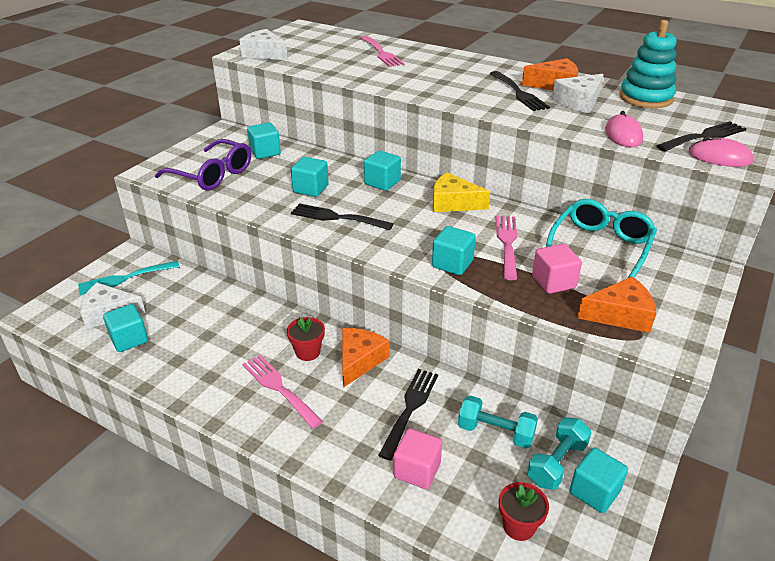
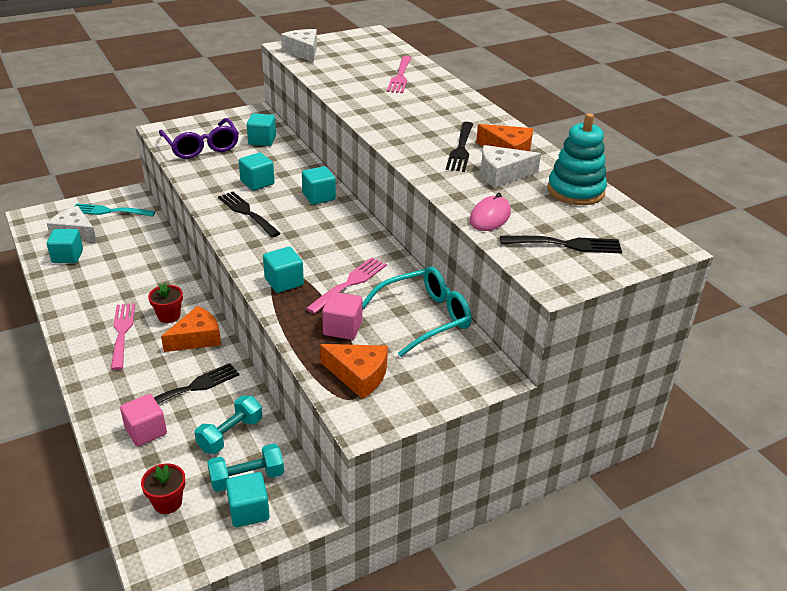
camera: 30 degrees right, 0 degrees up
(453, 203) = (353, 234): yellow cheese -> none
(495, 432) = (230, 434): turquoise dumbbell -> turquoise dumbbell turned 75 degrees clockwise
(719, 157) = (545, 267): pink mouse -> none

